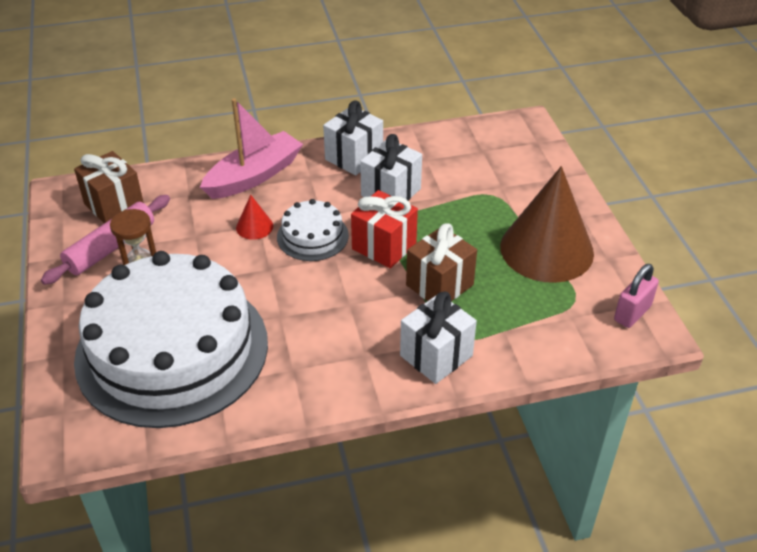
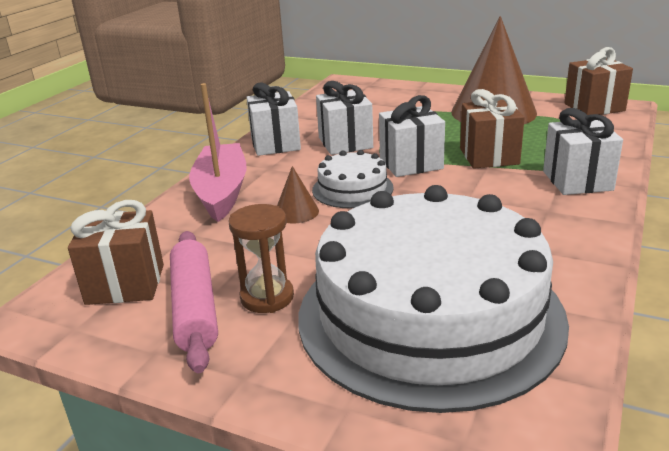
camera: 50 degrees left, 15 degrees down
(254, 227) = (296, 212): red cone -> brown cone
(384, 246) = (411, 164): red gift -> white gift
(632, 313) = (594, 107): pink padlock -> brown gift

